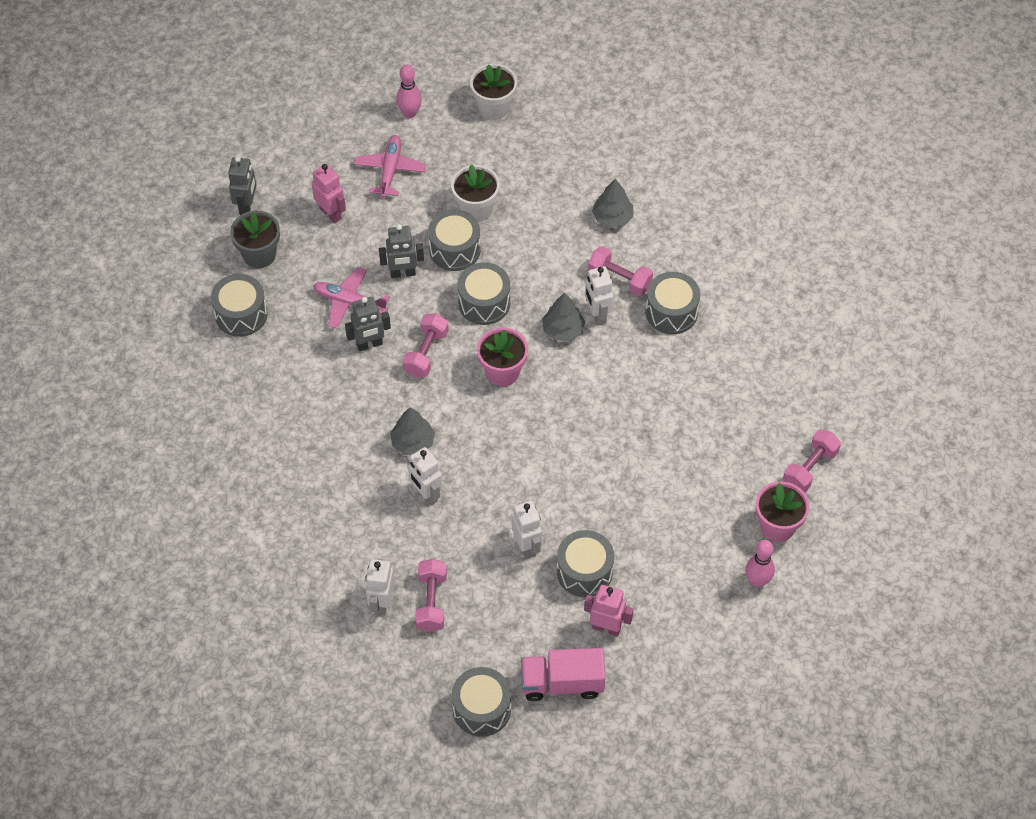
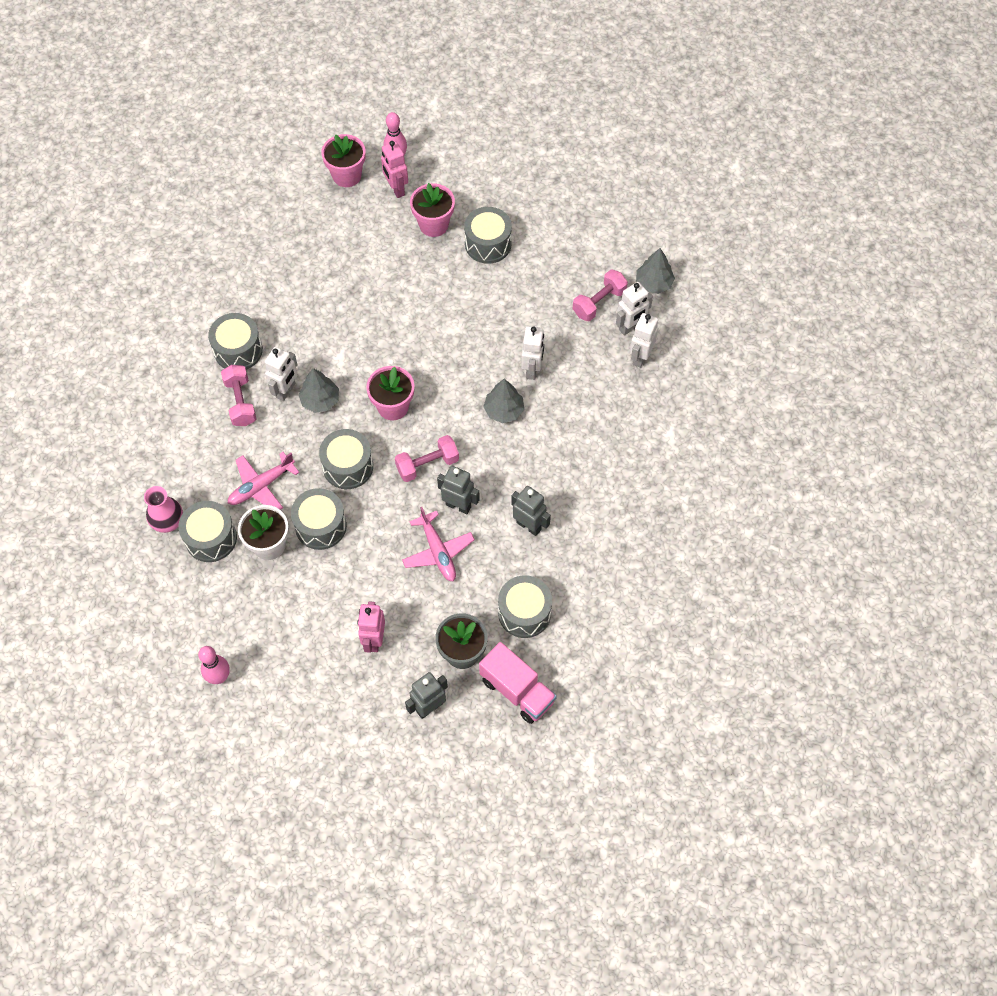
camera: 135 degrees left, 5 degrees up
(390, 170) = (290, 638): pink plane -> pink plane (261, 486)
(403, 273) = (377, 540): grey robot -> grey robot (529, 526)
(481, 709) = (632, 222): grey drum -> grey drum (211, 538)
(494, 107) = (154, 621): white flower pot -> none
(527, 546) = (505, 286): white robot -> white robot (640, 357)
(562, 683) = (571, 198): pink truck -> pink truck (517, 690)
(563, 166) = (168, 522): none -> pink vase
(606, 627) = (511, 205): pink robot -> pink robot (396, 189)
(612, 217) = (188, 450): grey tree -> grey tree (654, 283)
(650, 548) = (433, 225): none -> pink flower pot
(810, 468) = (285, 189): pink dumbbell -> none

